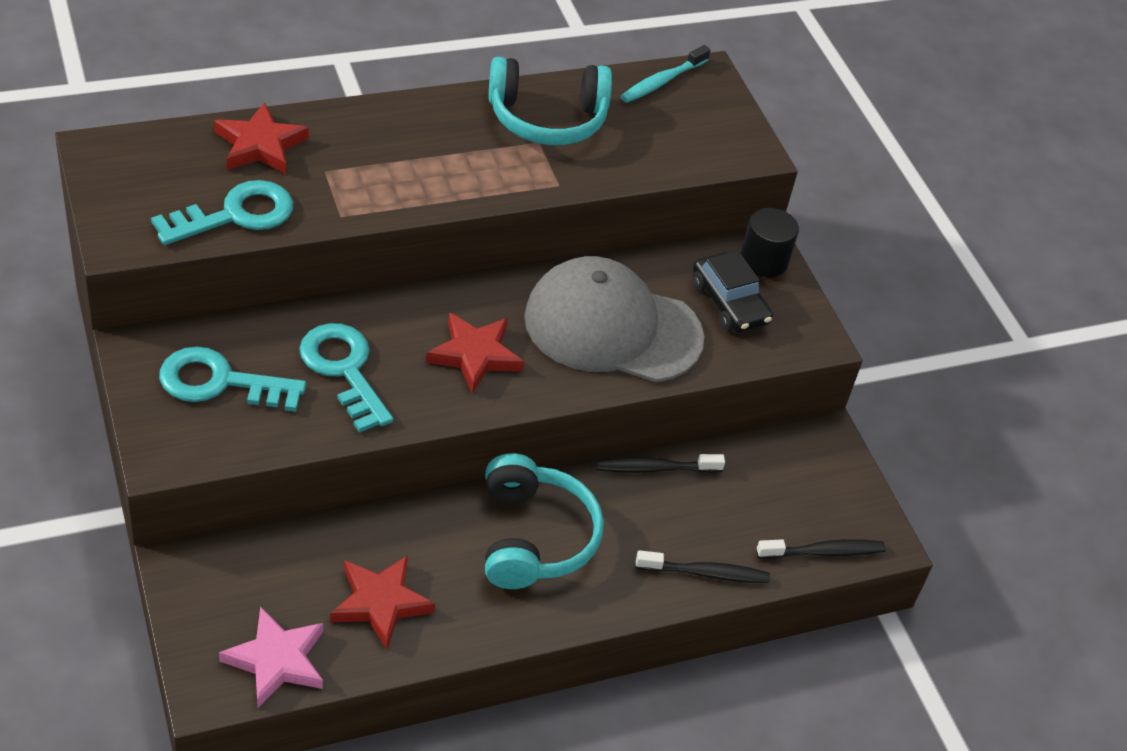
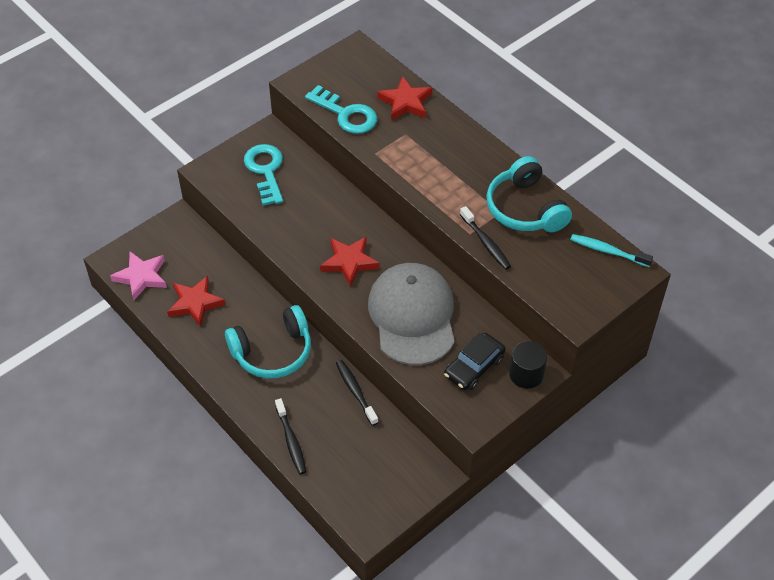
camera: 75 degrees right, 5 degrees up
(344, 370) = (303, 213): turquoise key -> none
(824, 552) = (340, 498): black toothbrush -> black toothbrush (486, 243)

